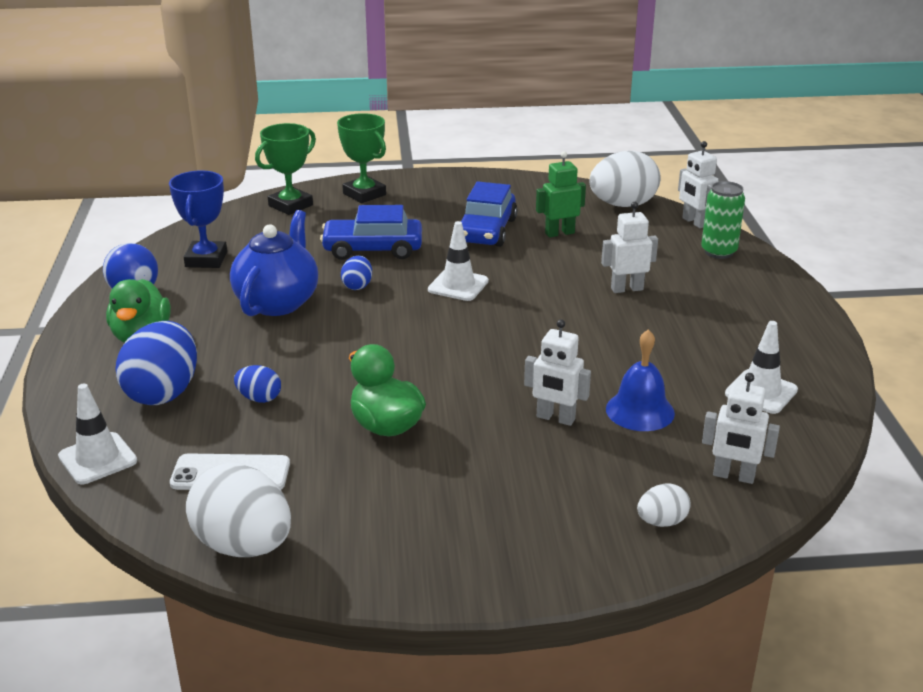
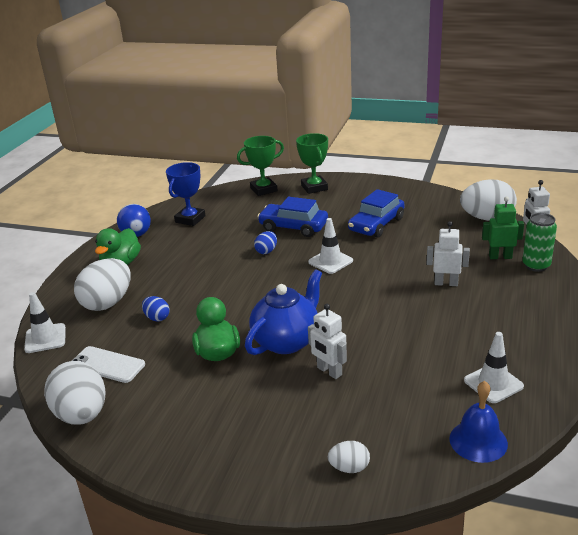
camera: 25 degrees right, 0 degrees up
(163, 393) = (107, 303): blue egg -> white egg
(278, 302) = (211, 255): blue teapot -> blue teapot (287, 341)
(559, 233) = (426, 233): green robot -> green robot (500, 257)
(640, 411) = (392, 378): blue bell -> blue bell (478, 441)
(733, 476) = (426, 446): white robot -> none

